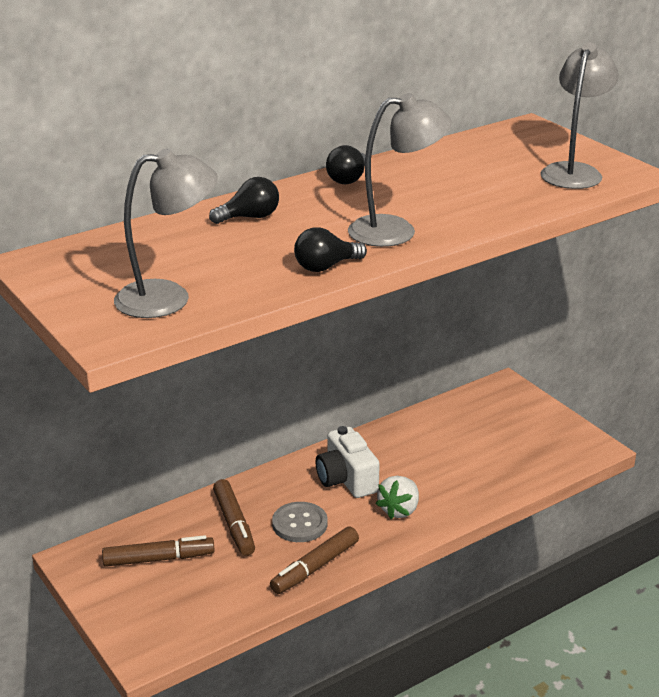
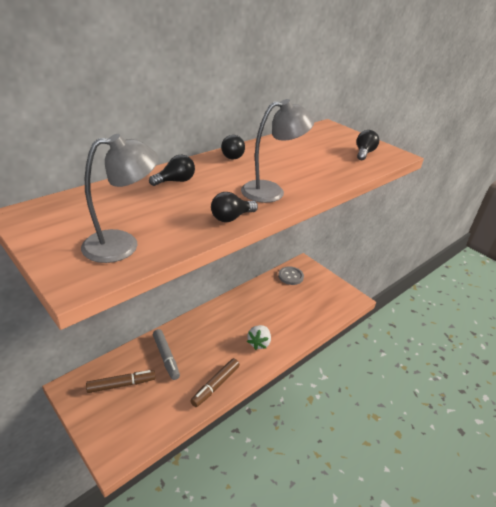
camera: 10 degrees left, 5 degrees up
(234, 524) = (166, 357): brown marker -> grey marker
(300, 524) = (204, 355): grey button -> grey button (290, 276)
(346, 479) = (227, 324): white camera -> none
(574, 171) = (364, 153): grey lamp -> black light bulb

